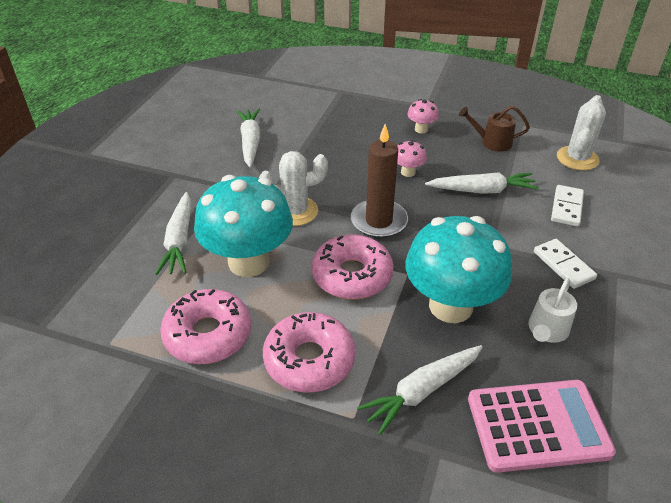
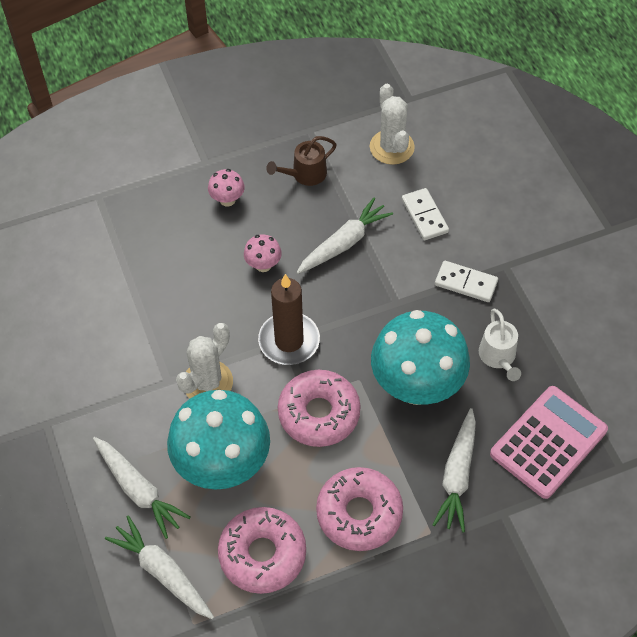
camera: 40 degrees left, 15 degrees up
(250, 142) = (78, 330): white carrot -> white carrot (162, 572)

